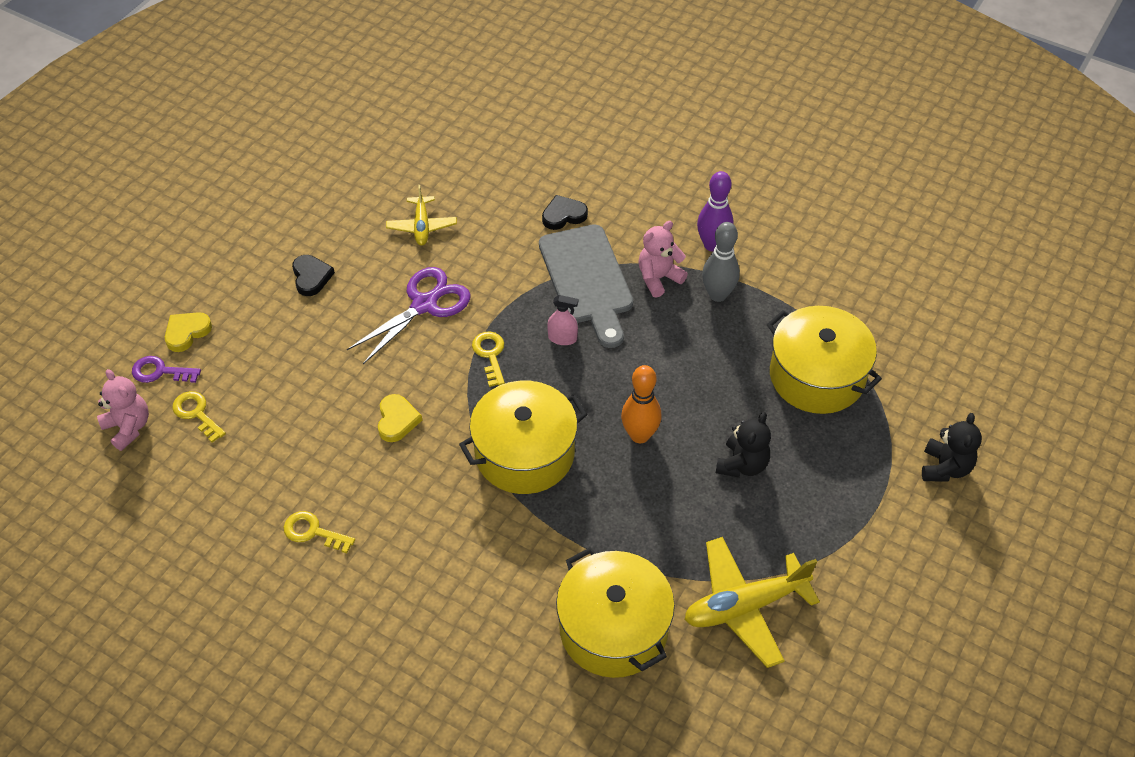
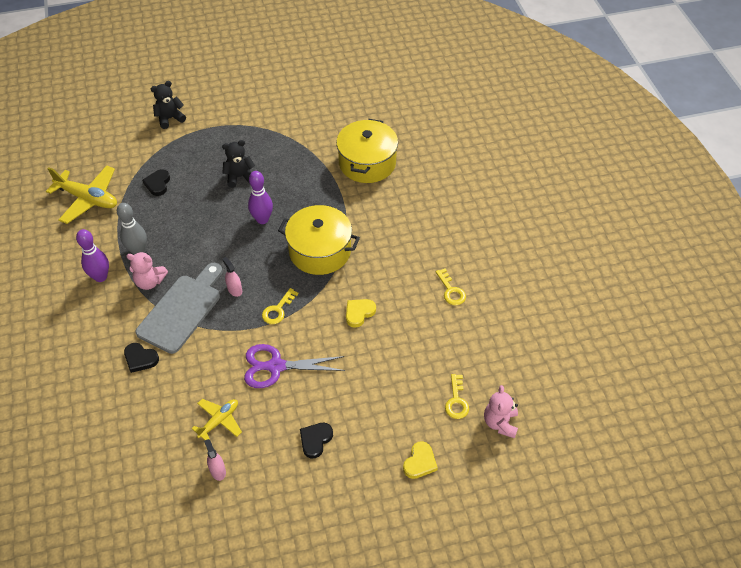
camera: 135 degrees left, 0 degrees up
(160, 371) = (456, 446): purple key -> none
(187, 332) = (420, 462): yellow heart -> yellow heart turned 60 degrees counterclockwise
(375, 195) = (218, 470): none -> pink spray bottle
(639, 435) = (262, 219): orange bowling pin -> purple bowling pin
(745, 606) = (310, 134): yellow plane -> yellow plane (88, 199)
(816, 376) = (158, 184): yellow pot -> black heart

